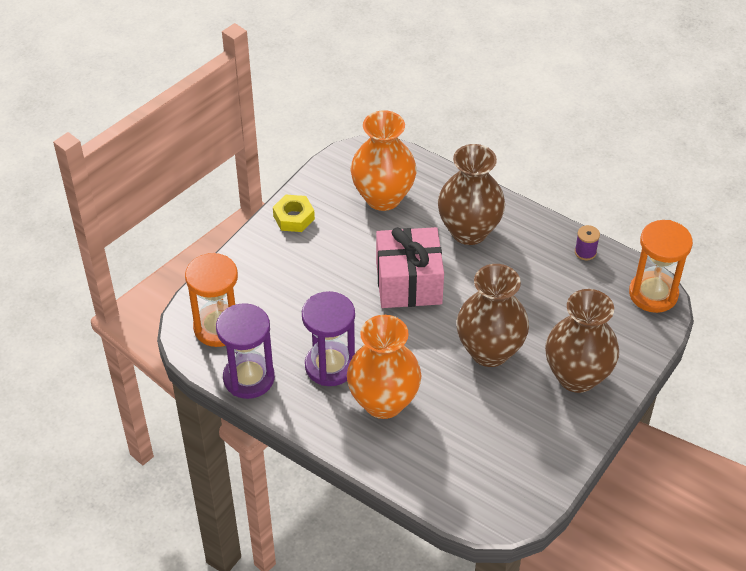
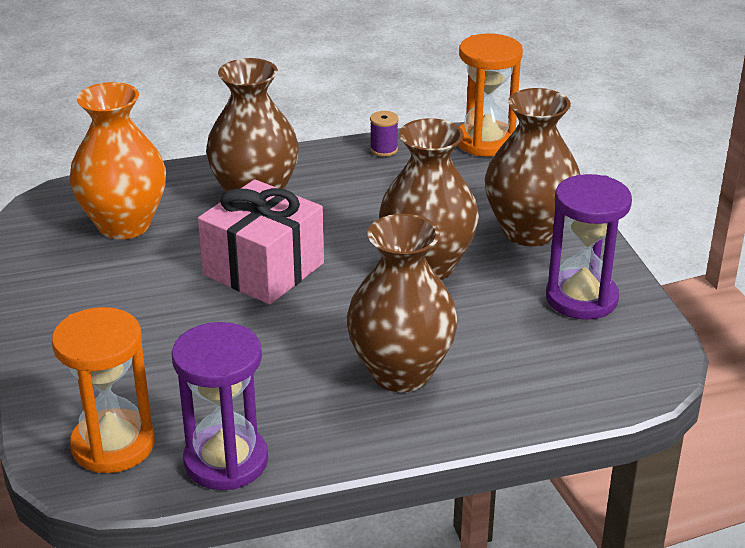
camera: 50 degrees left, 15 degrees down
(293, 218) = (48, 298): yellow nut -> none
(330, 366) = (297, 385): purple hourglass -> purple hourglass (581, 298)
(383, 402) = (401, 372): orange vase -> brown vase

